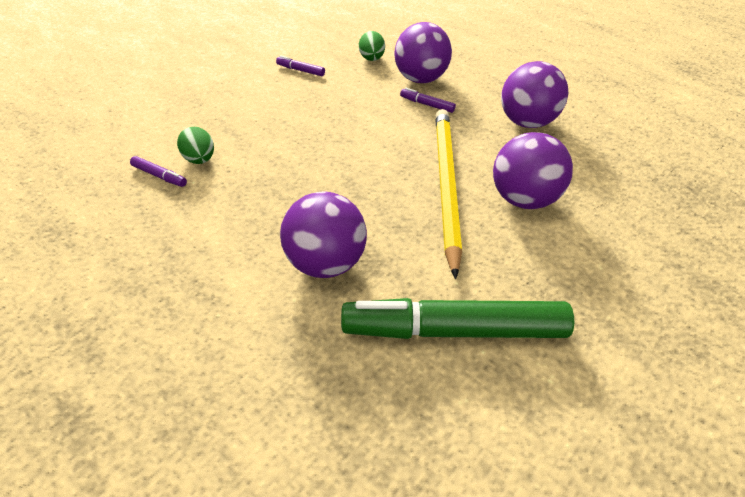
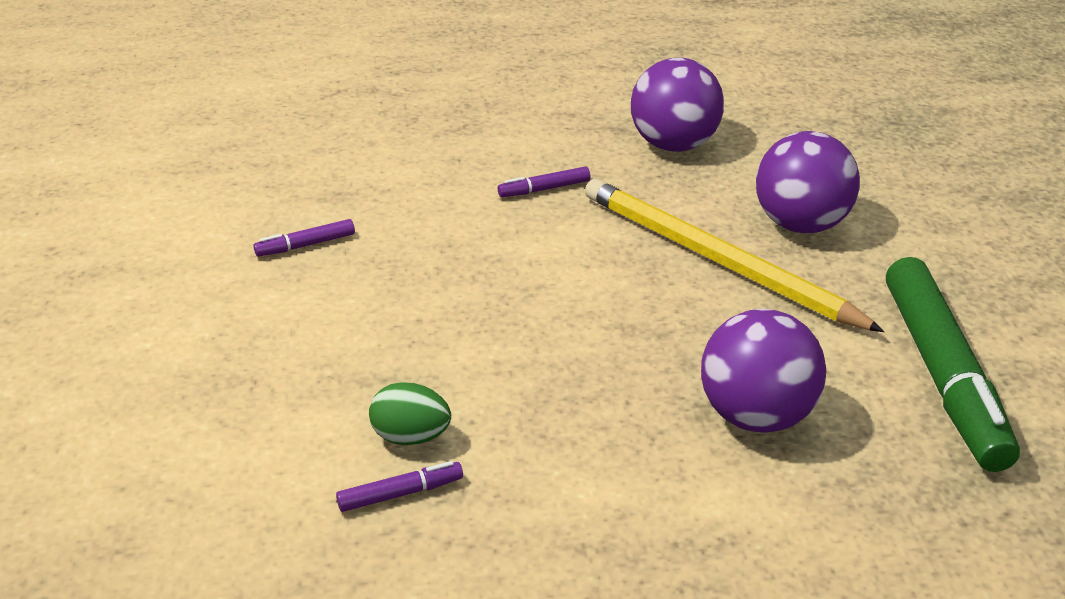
camera: 50 degrees left, 10 degrees down
(372, 59) = (372, 173): green egg -> none
(420, 79) = (481, 163): purple ball -> none
(453, 329) = (943, 376): green marker -> green marker turned 45 degrees counterclockwise

